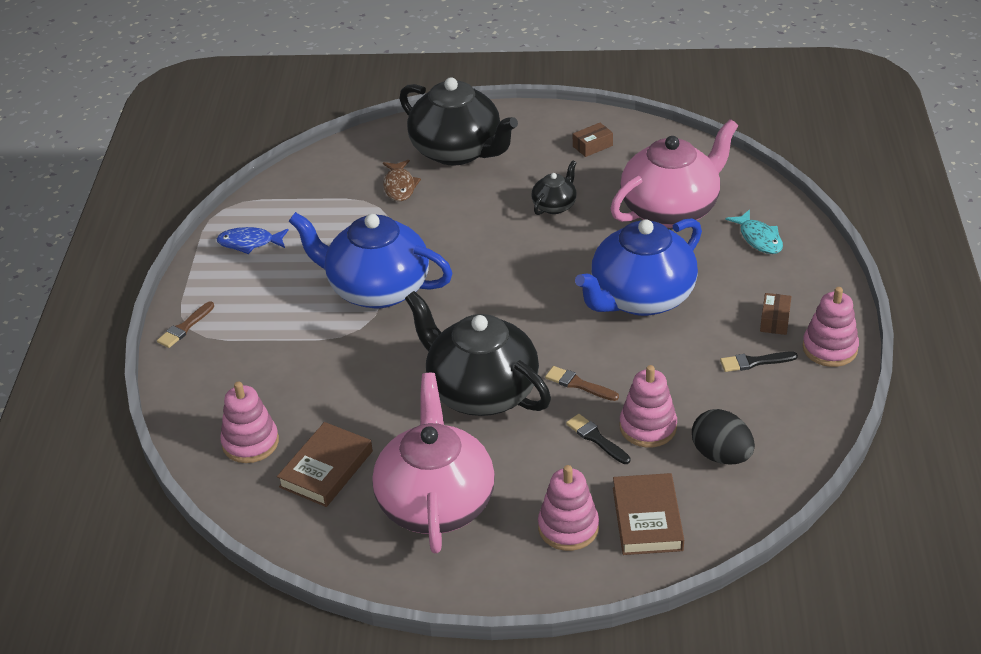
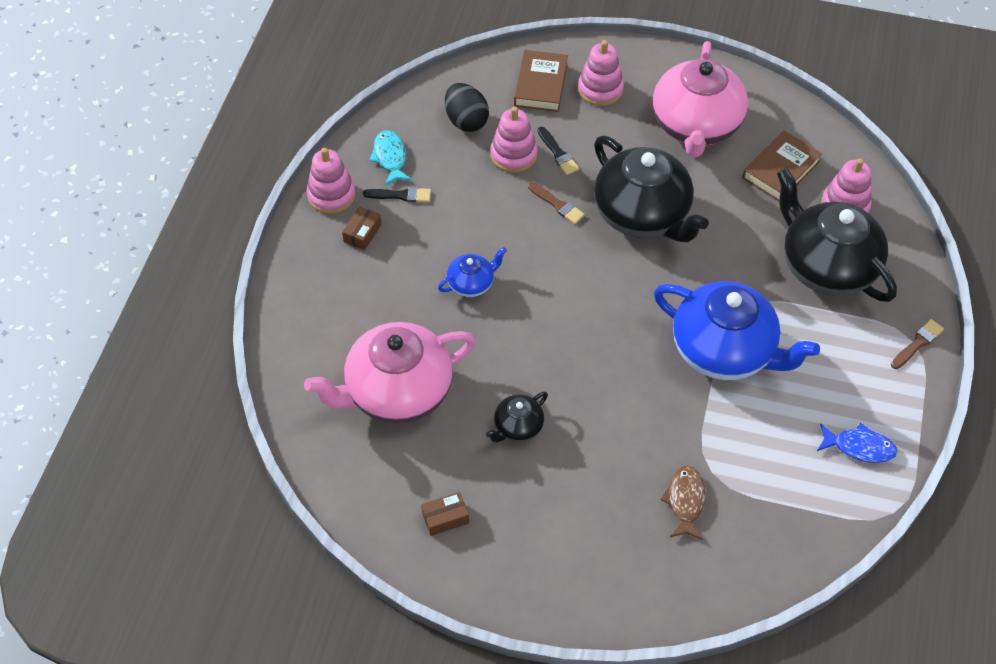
camera: 170 degrees left, 15 degrees up
(457, 151) = (607, 548): black teapot -> black teapot (826, 266)
(641, 298) = (471, 283): blue teapot -> blue teapot, size x0.46
(759, 238) = (328, 331): turquoise fish -> turquoise fish (390, 157)

